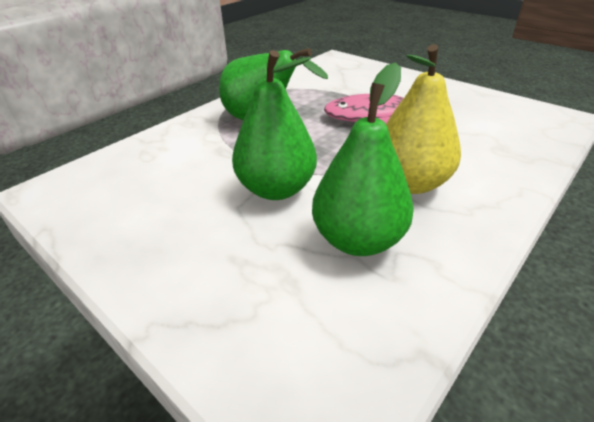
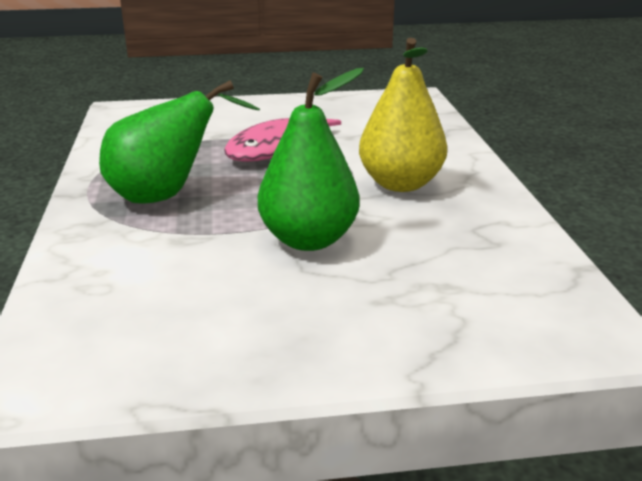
camera: 50 degrees left, 10 degrees down
(358, 240) = (437, 236): green pear -> none

